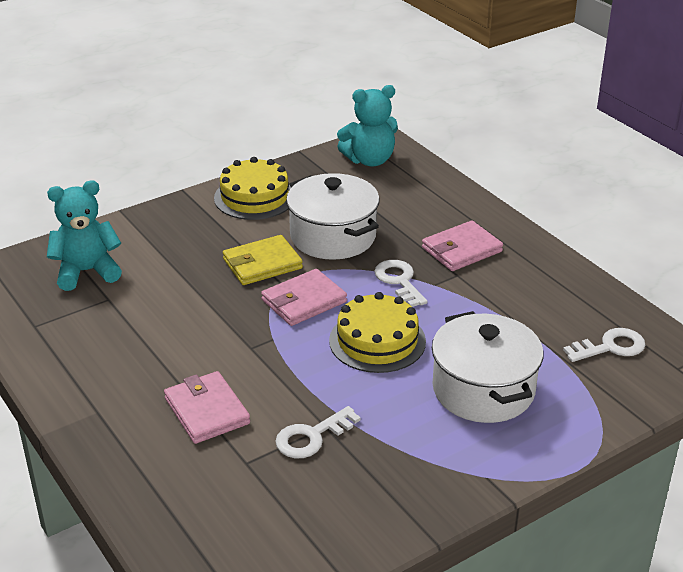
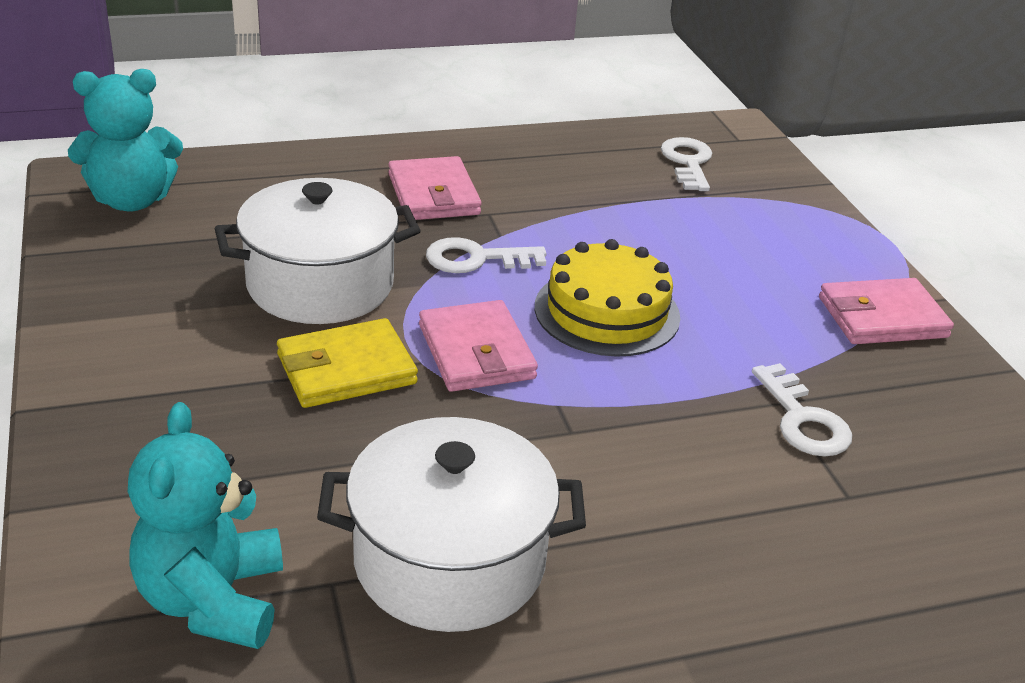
camera: 75 degrees left, 0 degrees up
(207, 411) = (718, 513): pink wallet -> pink wallet (882, 317)
(254, 197) = (132, 332): yellow cake -> none
(262, 264) = (346, 369): yellow wallet -> yellow wallet turned 75 degrees clockwise
(369, 160) = (132, 200): turquoise teddy bear -> turquoise teddy bear turned 75 degrees clockwise
(483, 390) = (740, 261): white pot -> white pot (449, 561)

